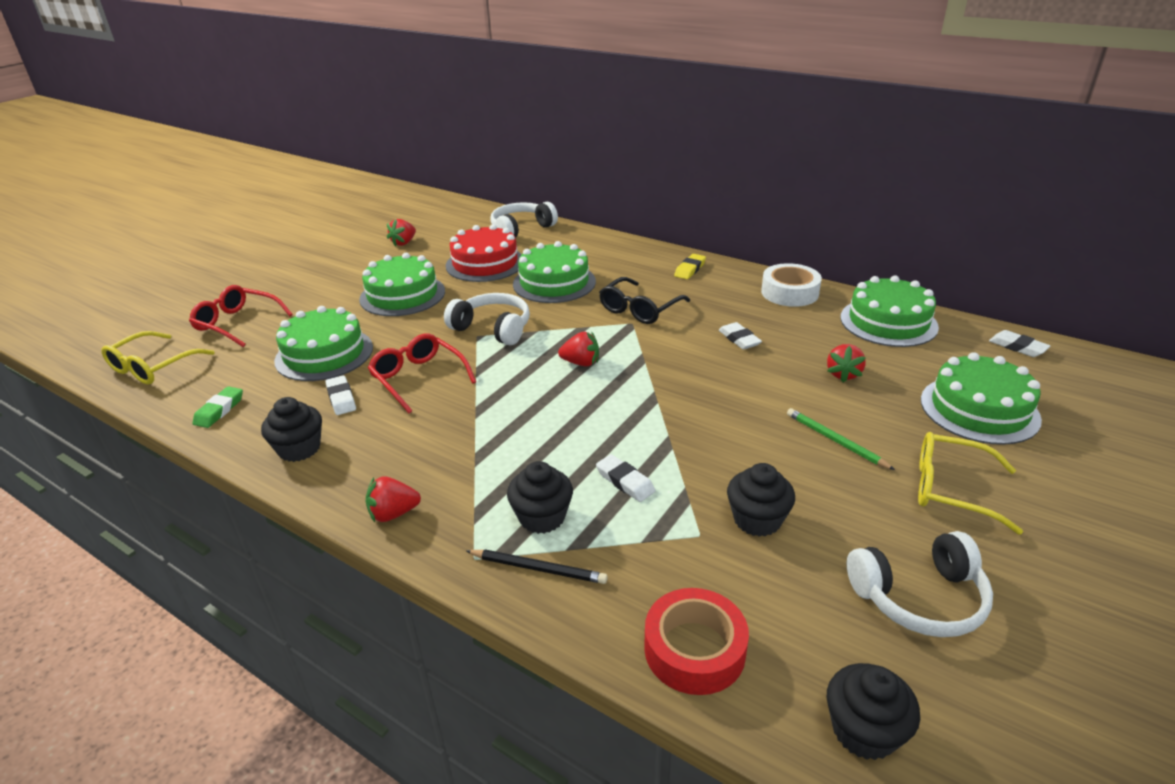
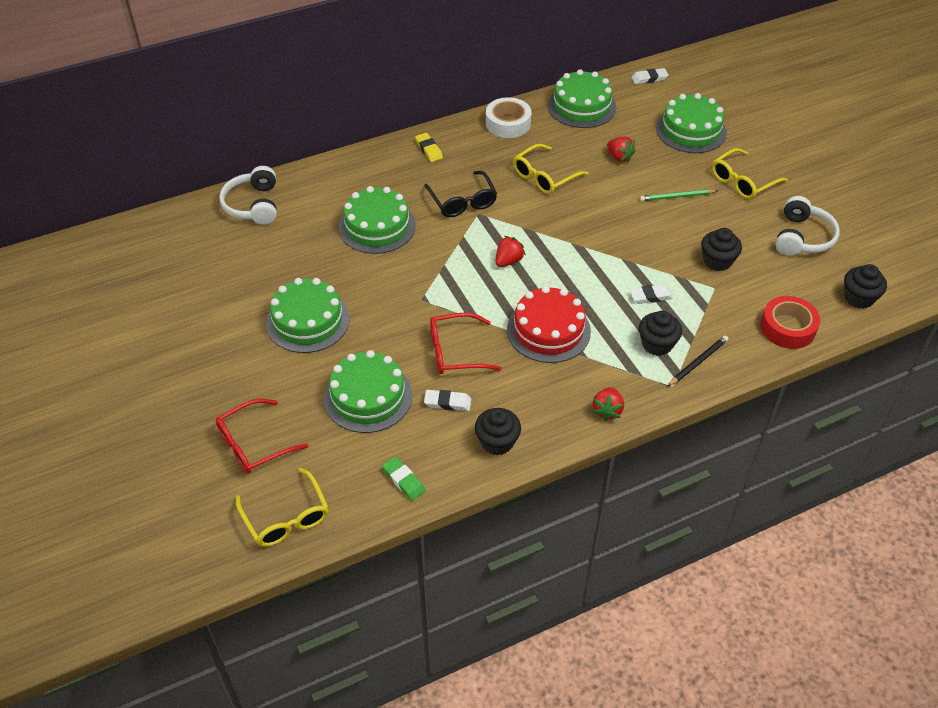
camera: 60 degrees left, 15 degrees up
(404, 243) = (196, 288): red strawberry -> none
(485, 263) = (299, 252): red cake -> red cake (548, 330)
(493, 328) = (418, 287): white headphones -> none
(739, 339) = (544, 176): white eraser -> yellow glasses

